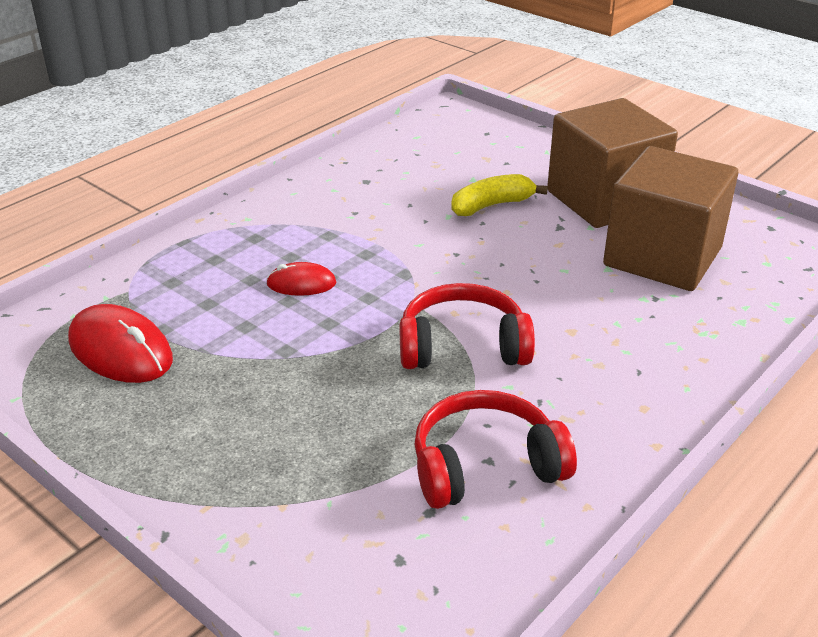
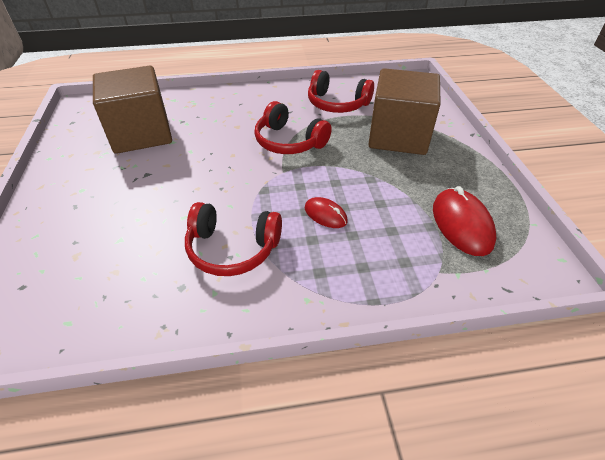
camera: 140 degrees left, 10 degrees up
(361, 217) = (232, 248): none -> red headphones
(491, 205) = (150, 209): yellow banana -> none
(604, 200) = (93, 176): brown cube -> brown cube (398, 136)

